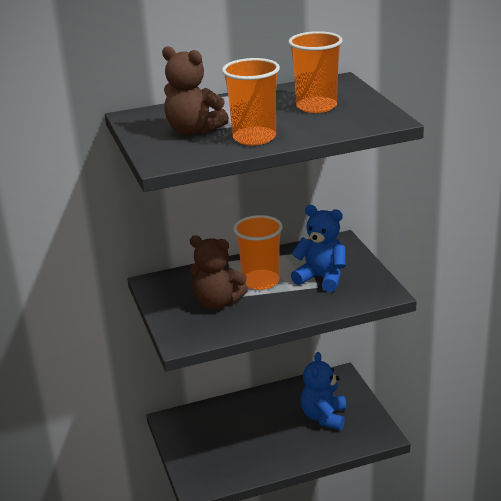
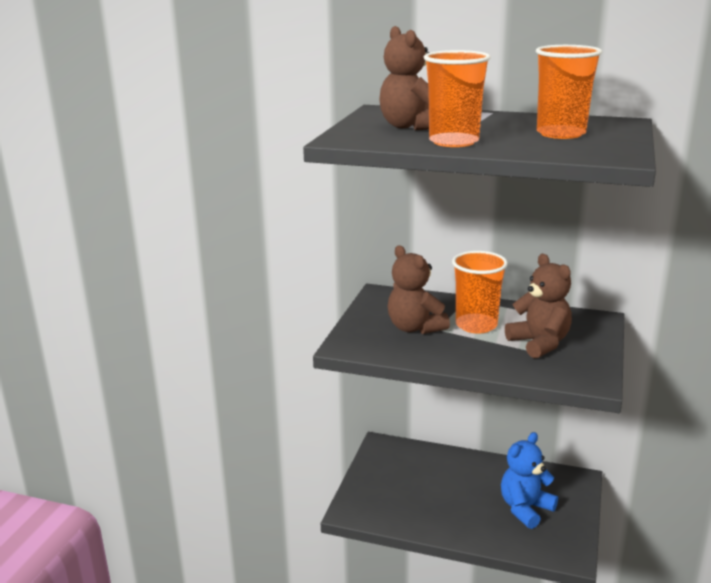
camera: 35 degrees right, 5 degrees down
(321, 278) = (539, 343): blue teddy bear -> brown teddy bear

